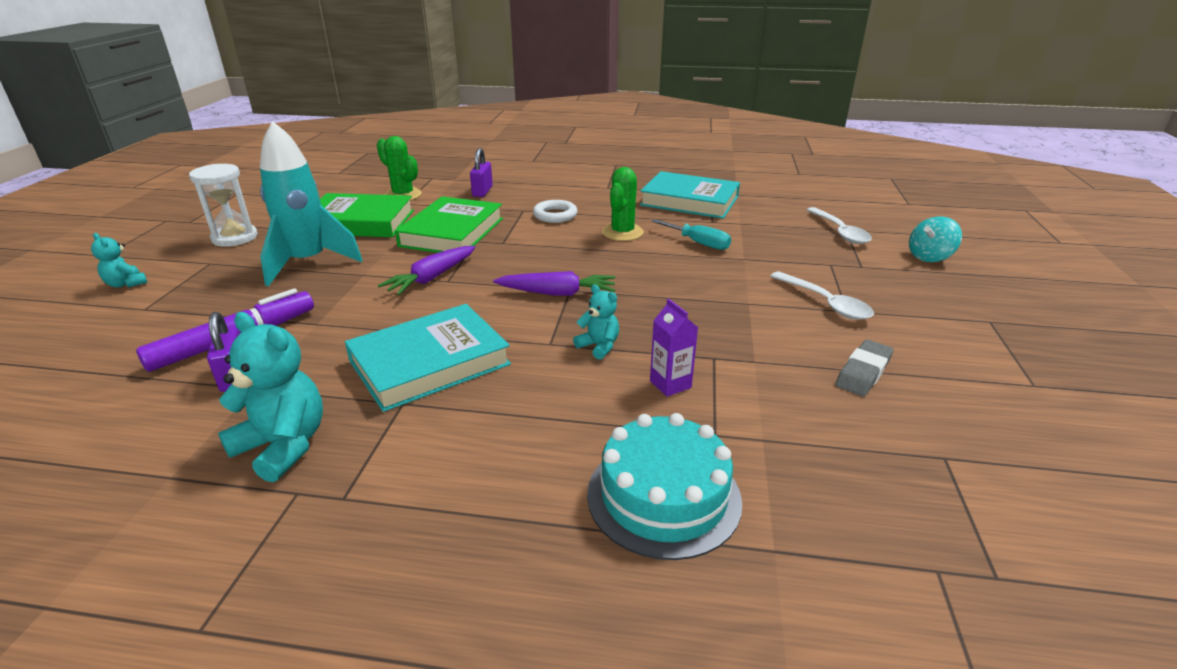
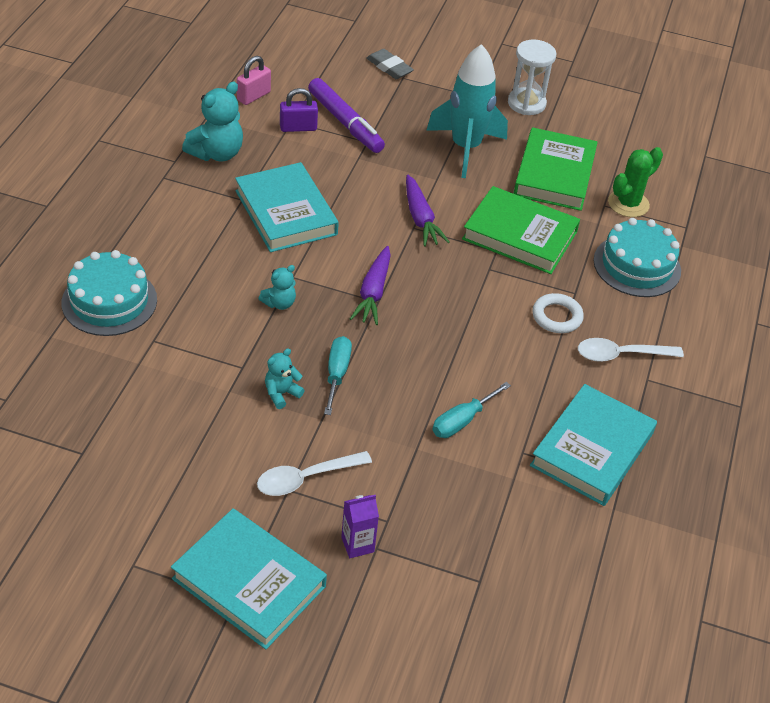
camera: 95 degrees right, 15 degrees up
(126, 284) = (445, 63): turquoise teddy bear -> turquoise teddy bear (281, 393)
(128, 430) = (253, 96): none -> pink padlock
(432, 278) = (420, 218): purple carrot -> purple carrot turned 150 degrees counterclockwise
(482, 191) = (637, 265): purple padlock -> turquoise cake
(622, 232) = (500, 363): green cactus -> none
(670, 384) = (216, 332): purple carton -> purple carton (357, 544)
(684, 301) = (337, 374): none -> turquoise screwdriver
(840, 232) = (472, 570): white spoon -> white spoon (621, 355)
(863, 372) = (190, 454): grey eraser -> grey eraser (389, 67)
(929, 257) = (385, 630): turquoise spinning top -> none
(965, 317) = (249, 582): none -> turquoise book

